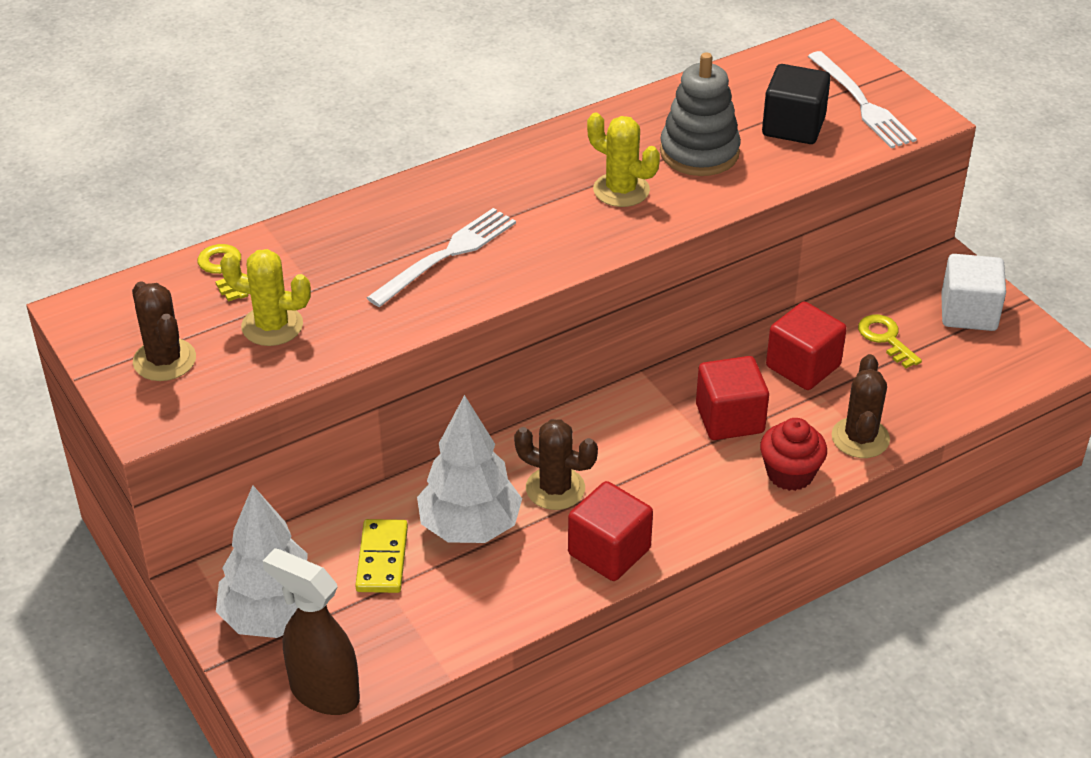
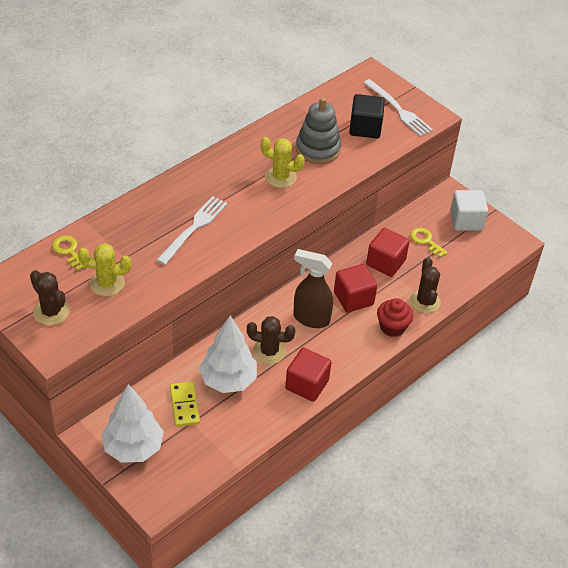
camera: 15 degrees left, 5 degrees up
(323, 692) = (172, 487): brown spray bottle -> brown spray bottle (310, 318)

